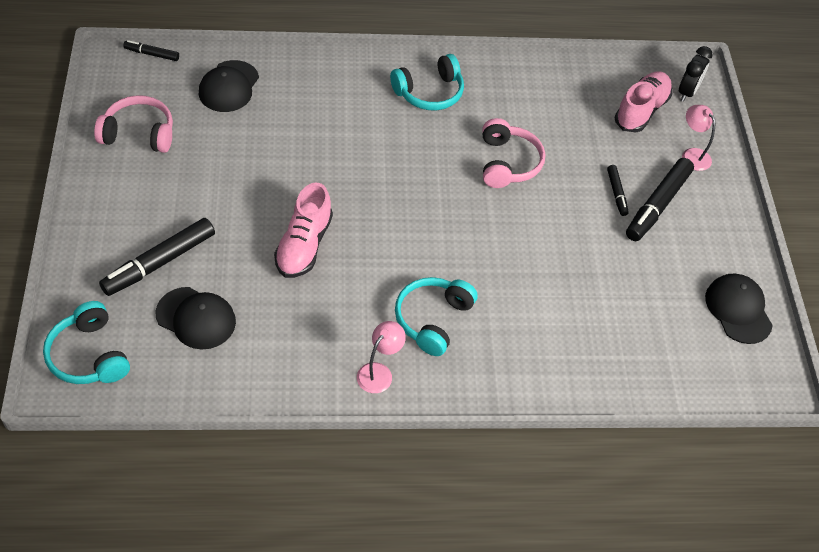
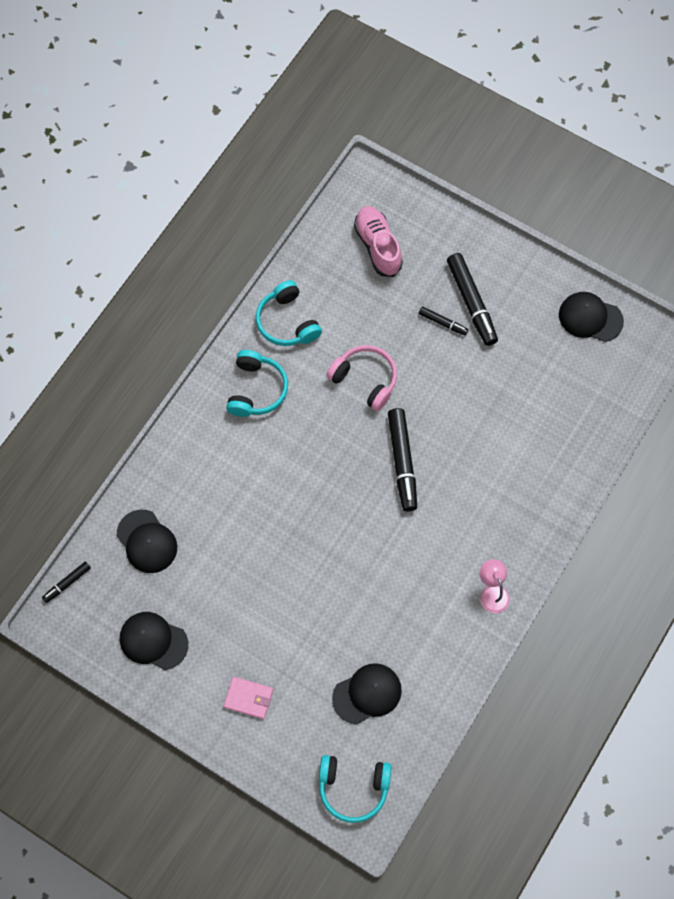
camera: 50 degrees left, 15 degrees up
(129, 227) = (248, 698): none -> pink wallet
(139, 133) = (153, 641): pink headphones -> black cap
(160, 262) = (298, 693): black marker -> black marker (402, 461)
(304, 245) = (349, 578): pink shoe -> none
(433, 319) = (471, 528): turquoise headphones -> turquoise headphones (287, 322)
(687, 92) = (382, 199): black clock -> none
(692, 155) = (442, 243): pink lamp -> none

